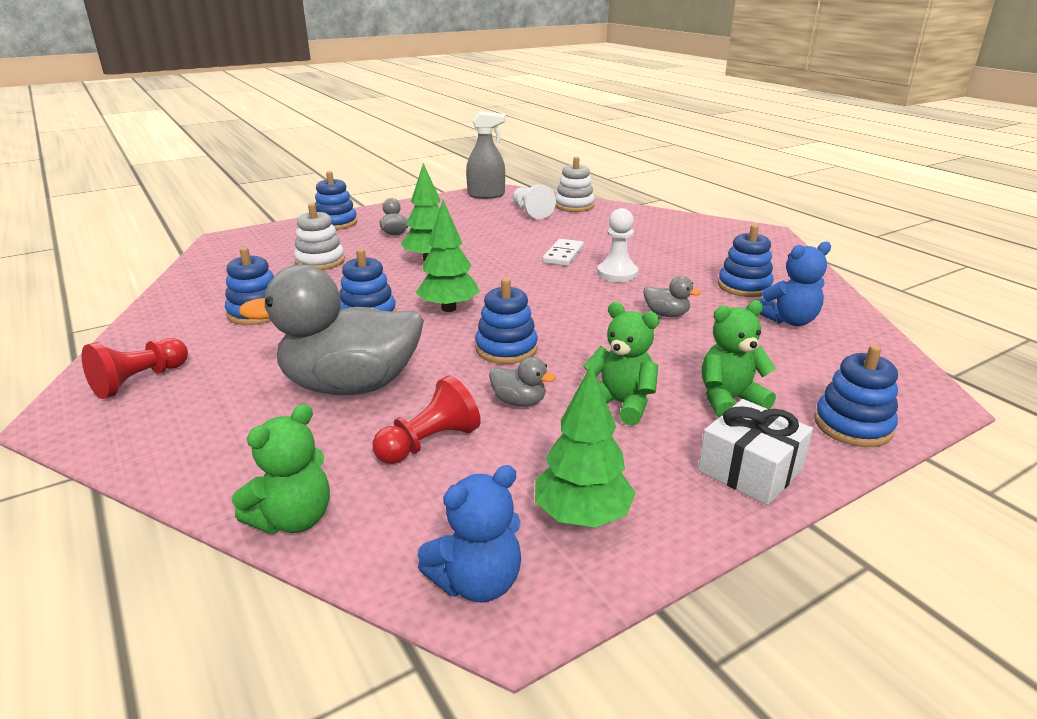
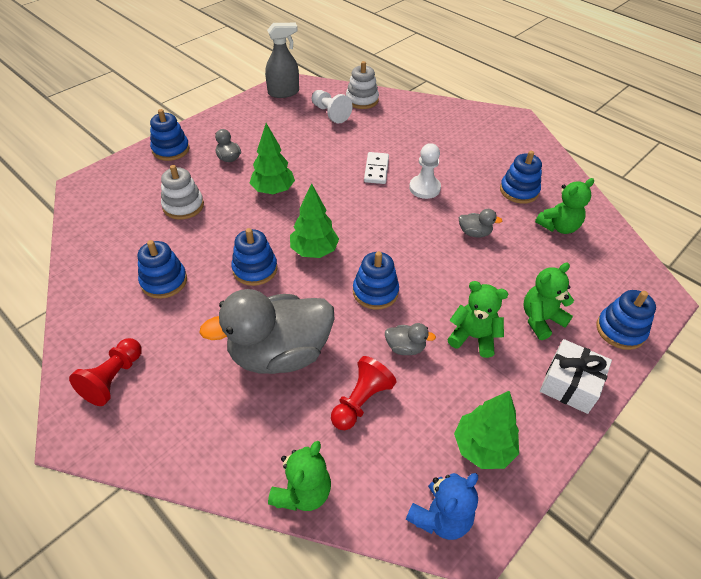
camera: 15 degrees left, 20 degrees up
(789, 320) = (558, 226): blue teddy bear -> green teddy bear

